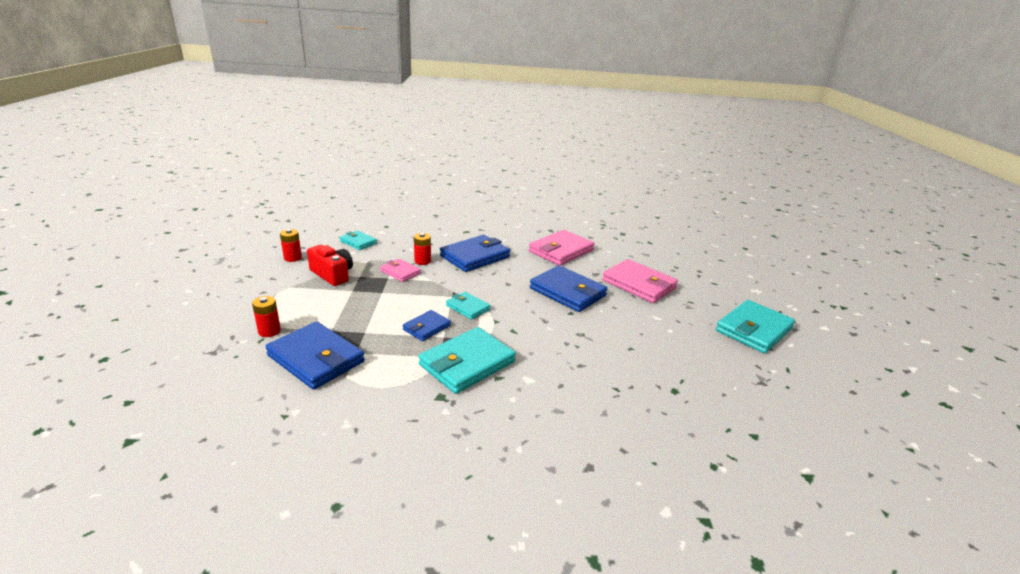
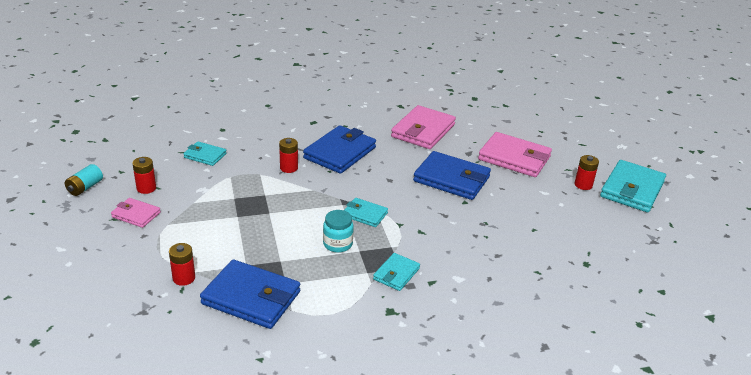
camera: 15 degrees left, 5 degrees up
(245, 250) = (85, 187): none -> turquoise battery
(332, 274) = (204, 201): red camera -> none
(400, 272) = (274, 185): pink wallet -> pink wallet (136, 215)
(426, 327) = (337, 244): blue wallet -> turquoise jar
(467, 363) = (396, 274): turquoise wallet -> turquoise wallet, size x0.54
(701, 317) = (583, 185): none -> red battery

